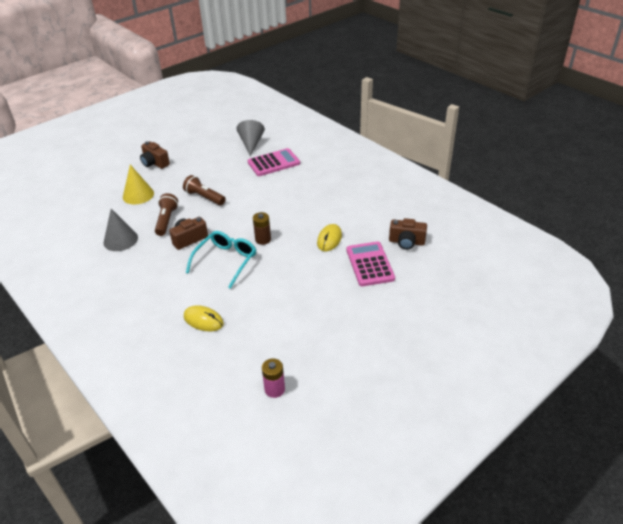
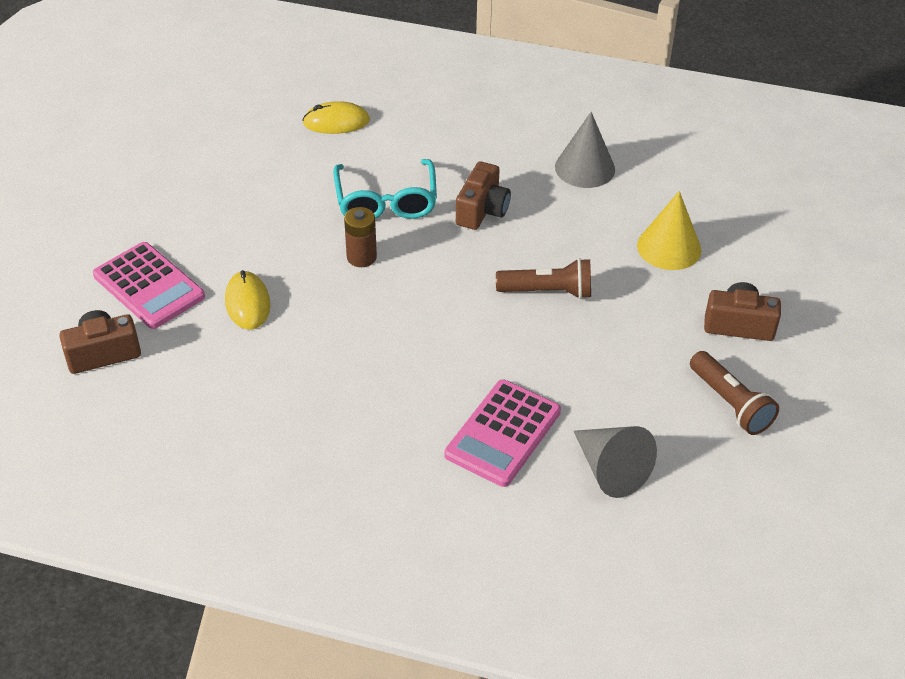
camera: 145 degrees right, 5 degrees up
(166, 220) = (557, 224): brown flashlight -> brown flashlight (730, 403)
(274, 389) = (180, 93): pink battery -> none

